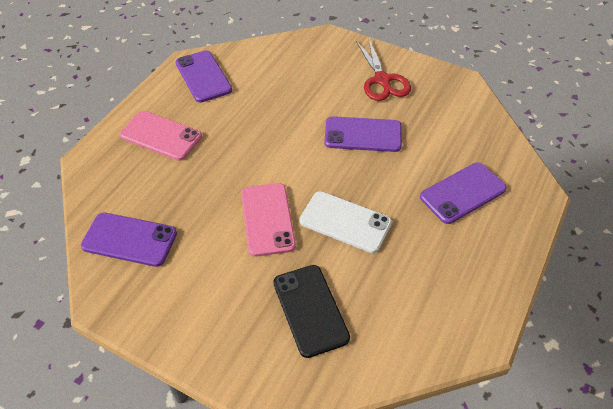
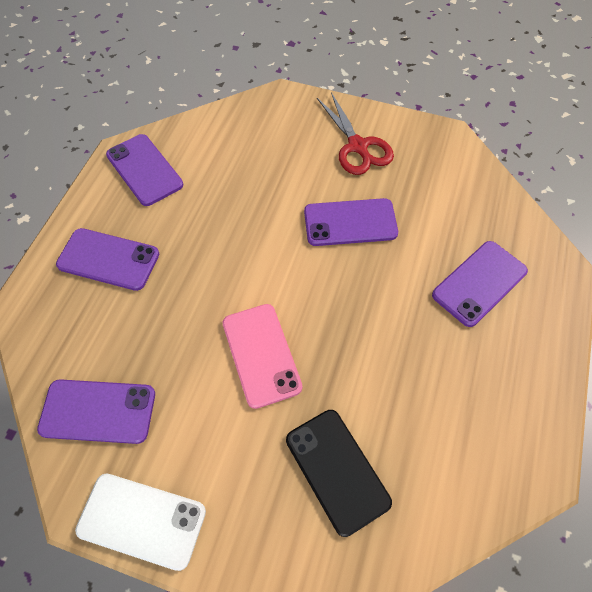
camera: 10 degrees left, 10 degrees up
(161, 136) = (108, 259): pink phone -> purple phone
(345, 222) = (353, 343): white phone -> white phone (142, 520)

